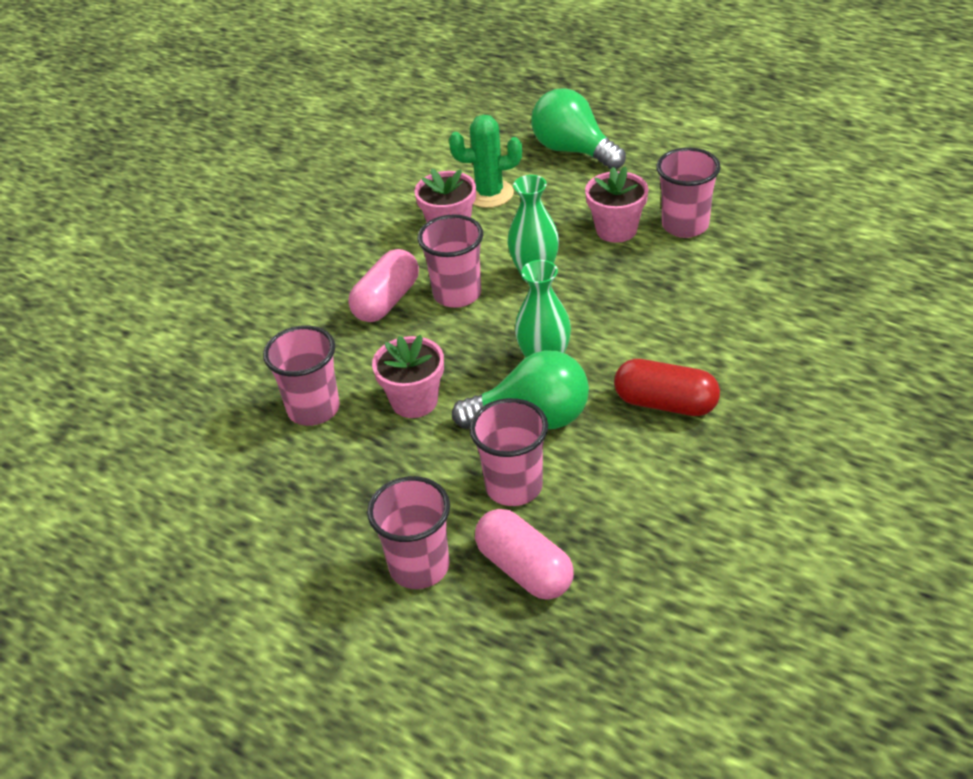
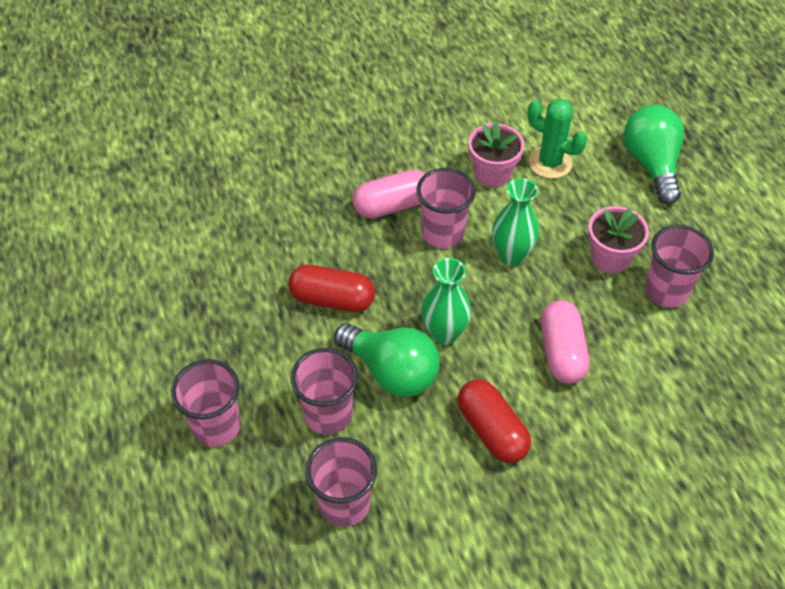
camera: 35 degrees right, 10 degrees up
(313, 409) = (267, 258): pink cup -> pink cup (344, 504)
(414, 401) = (332, 299): pink flower pot -> red capsule
(524, 569) = (274, 480): pink capsule -> pink capsule (561, 352)

